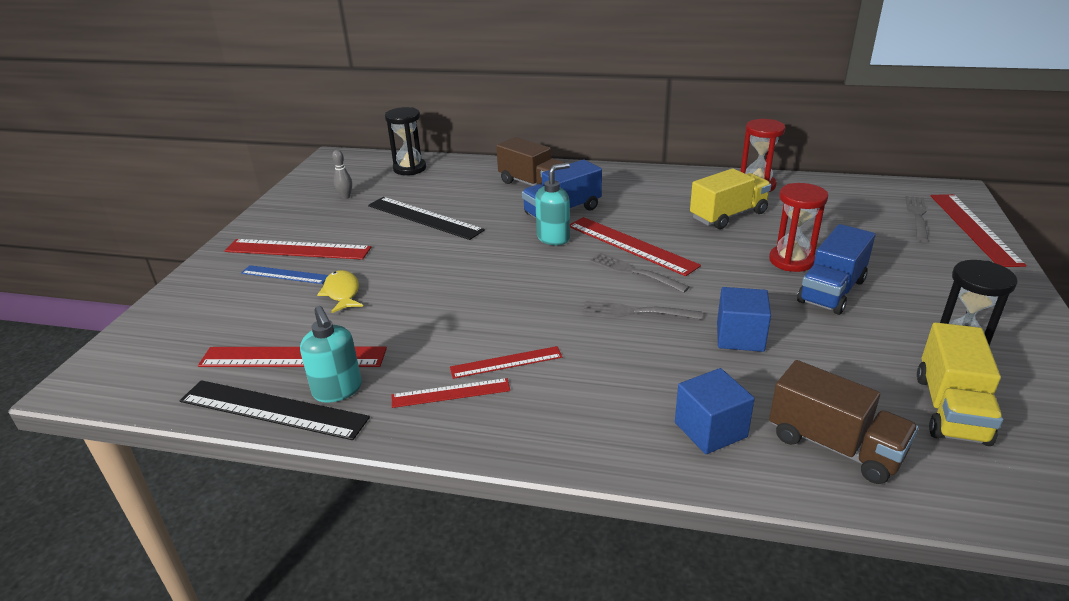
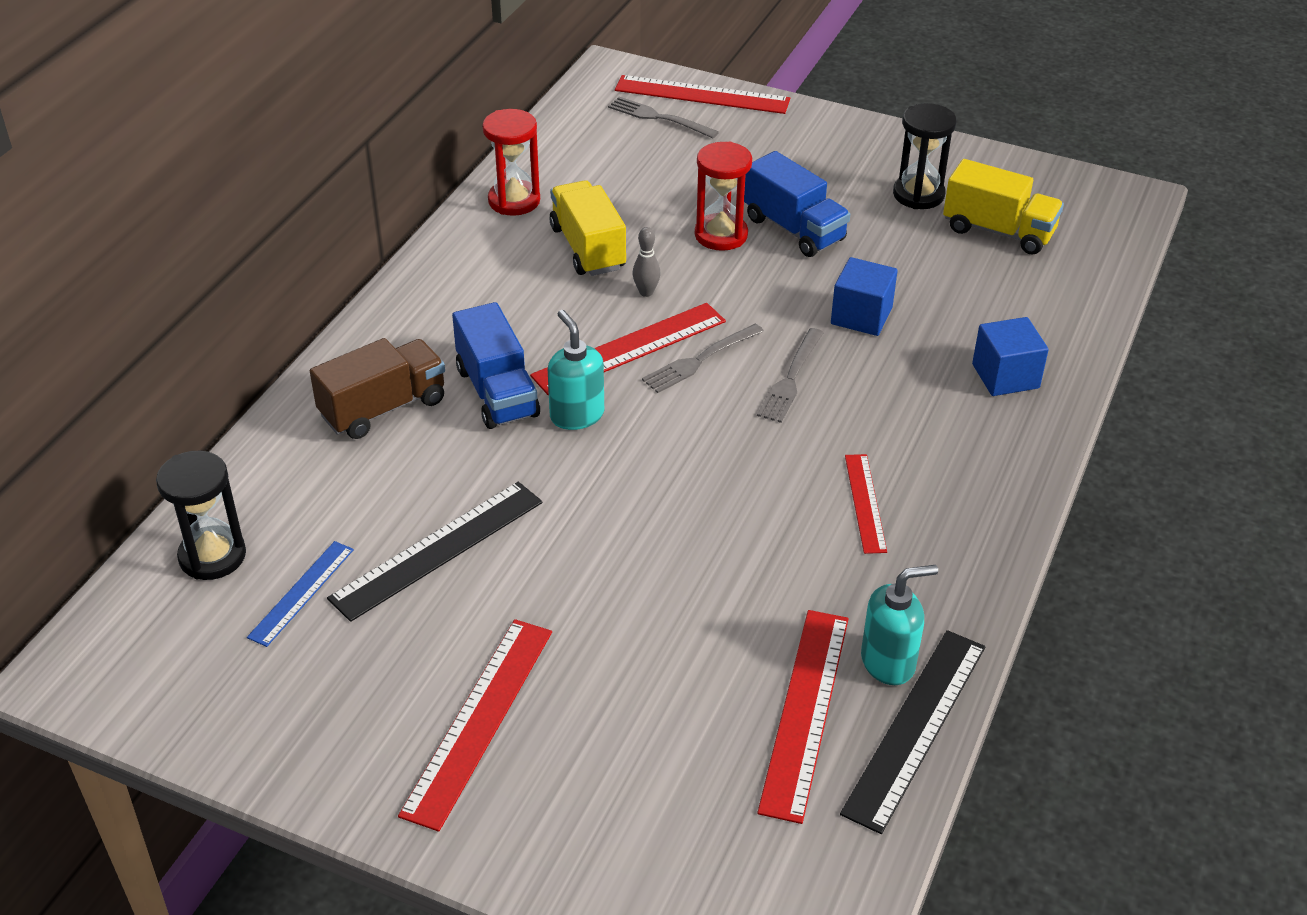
camera: 80 degrees left, 10 degrees up
(285, 275) = (563, 734): blue ruler -> blue ruler (301, 593)
(342, 293) = (649, 658): yellow fish -> none
(345, 197) = (290, 654): grey bowling pin -> grey bowling pin (646, 292)
(451, 393) = (914, 557): red ruler -> none
(834, 446) = (1036, 310): brown truck -> none

